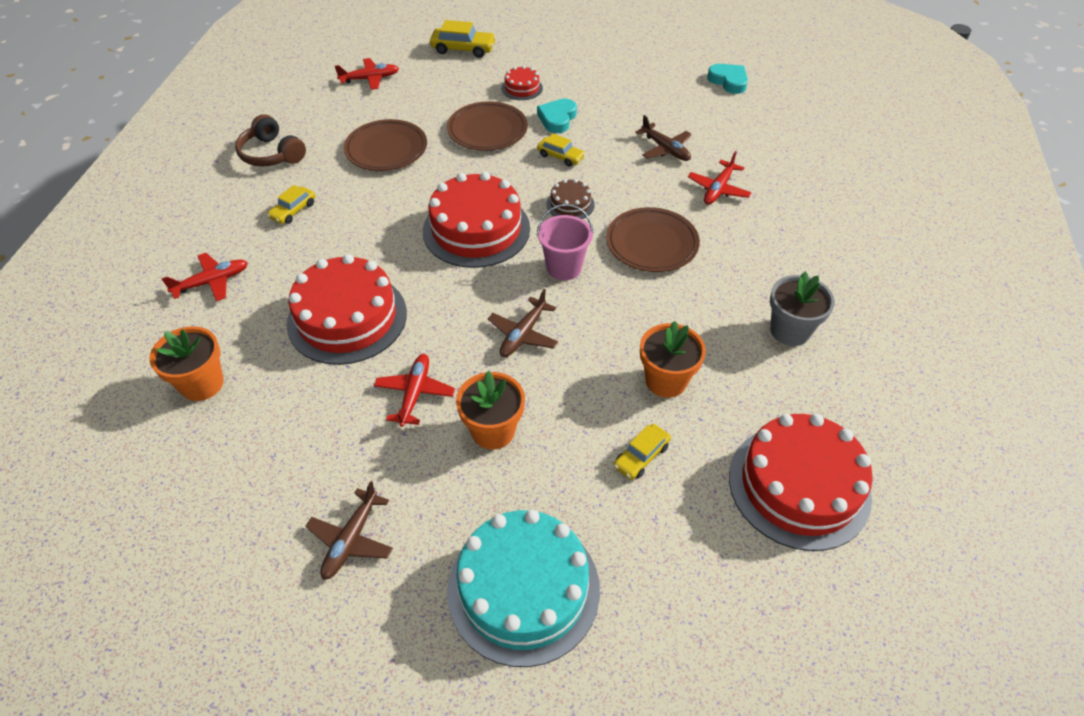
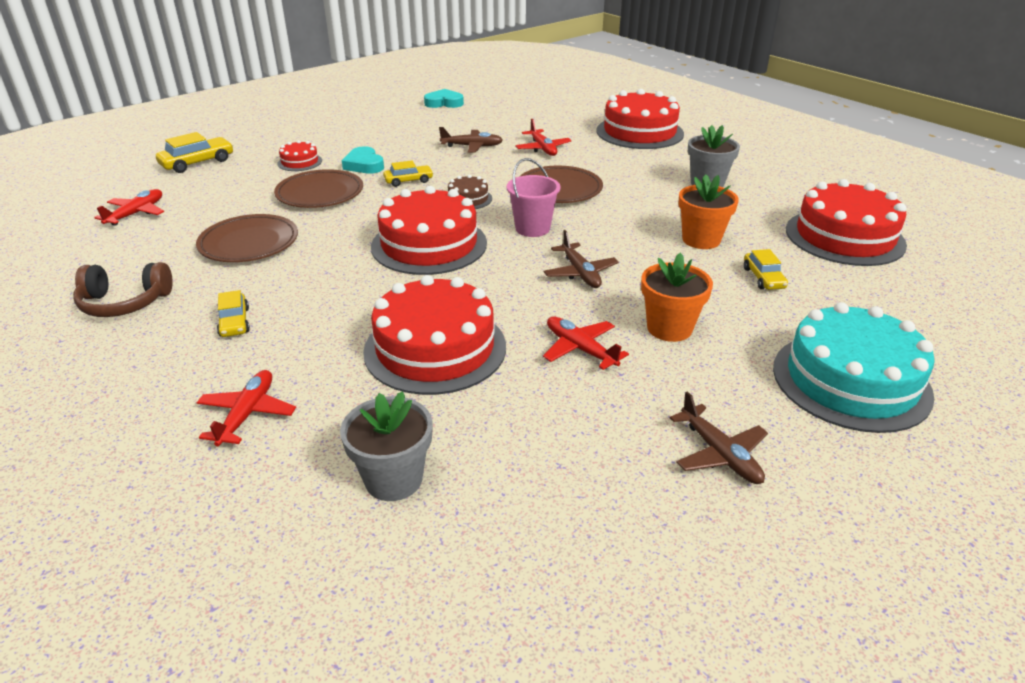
camera: 50 degrees left, 15 degrees down
(202, 384) = (393, 479): orange flower pot -> grey flower pot
(845, 227) = (639, 132): none -> red cake

